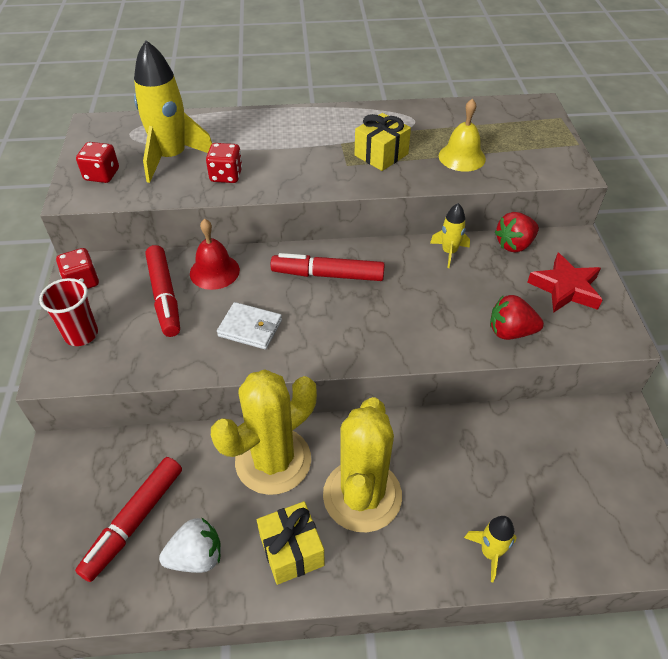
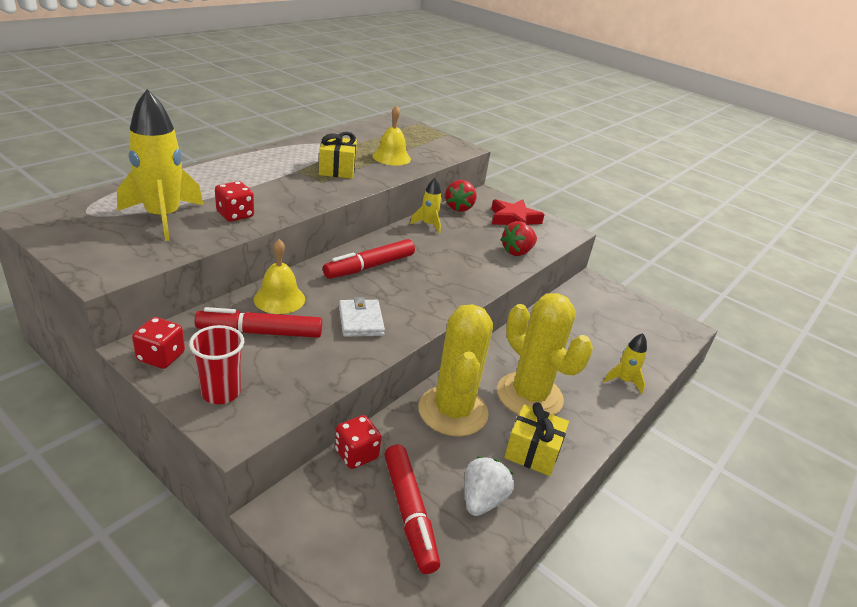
camera: 50 degrees left, 15 degrees down
(102, 175) = (108, 250): red dice -> red dice (356, 454)
(164, 296) = (260, 332): red marker -> red marker turned 150 degrees clockwise
(214, 271) = (279, 299): red bell -> yellow bell
(250, 328) = (361, 321): white wallet -> white wallet turned 75 degrees counterclockwise

